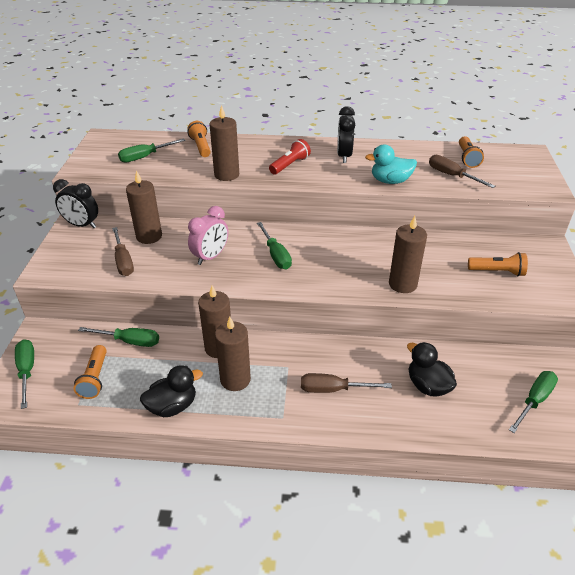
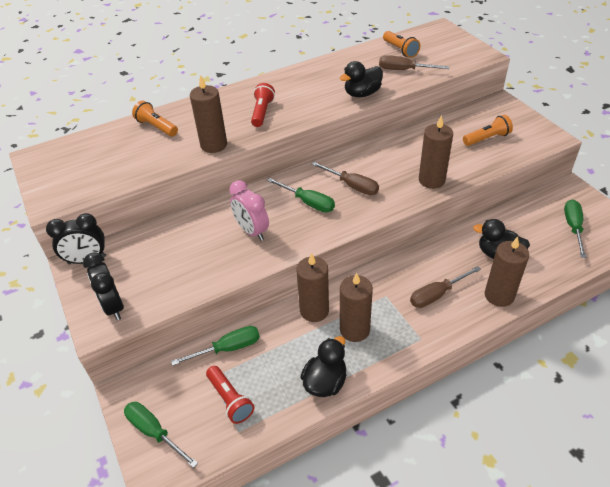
camera: 30 degrees left, 5 degrees up
(95, 378) = (230, 399): orange flashlight -> red flashlight
(123, 261) = (172, 275): brown screwdriver -> brown screwdriver (352, 186)
(145, 157) = (110, 160): green screwdriver -> none
(149, 236) = (172, 239): brown candle -> brown candle (499, 295)
(210, 257) = (252, 231): pink clock -> pink clock turned 135 degrees clockwise
(344, 156) = (301, 86): black clock -> black clock (113, 306)
(390, 181) = (362, 94): turquoise duck -> black duck

